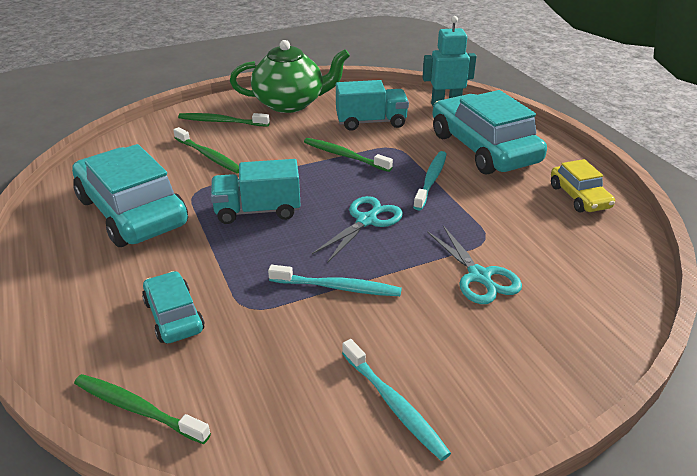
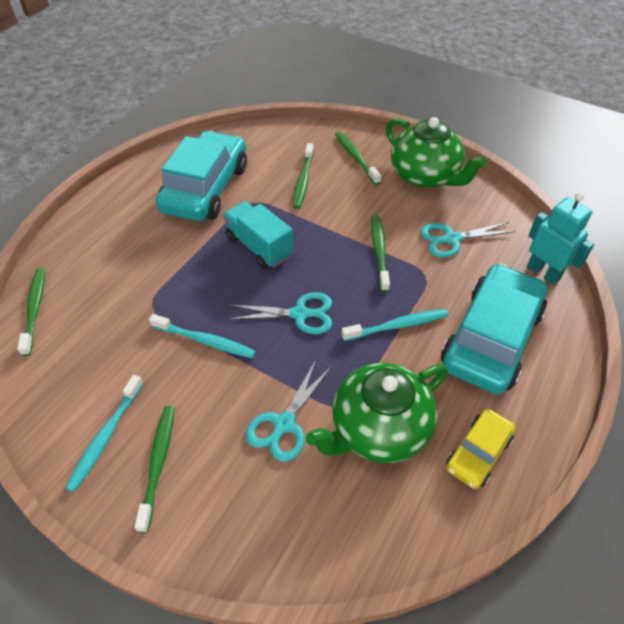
camera: 55 degrees right, 15 degrees up
(174, 316) = (119, 275): turquoise car -> none
(338, 287) = (205, 341): turquoise toothbrush -> turquoise toothbrush turned 45 degrees counterclockwise
(371, 122) = (451, 239): turquoise truck -> turquoise scissors
(460, 374) = (158, 463): none -> green toothbrush
(523, 230) = (378, 429): none -> green teapot

